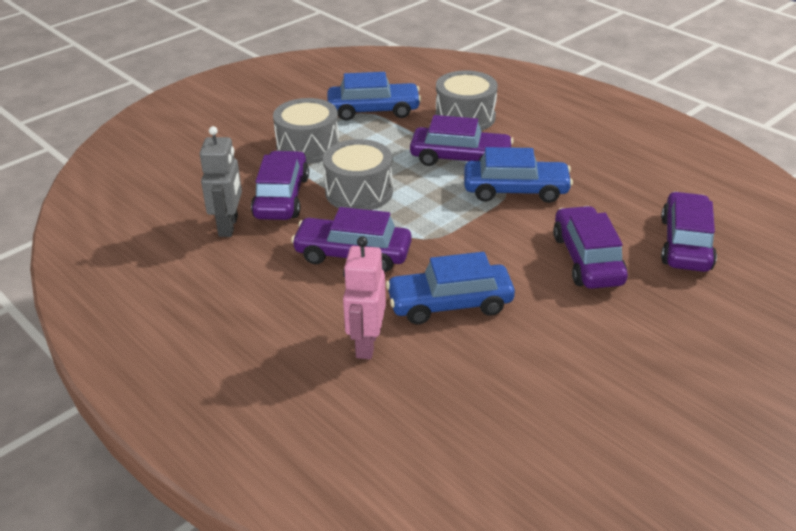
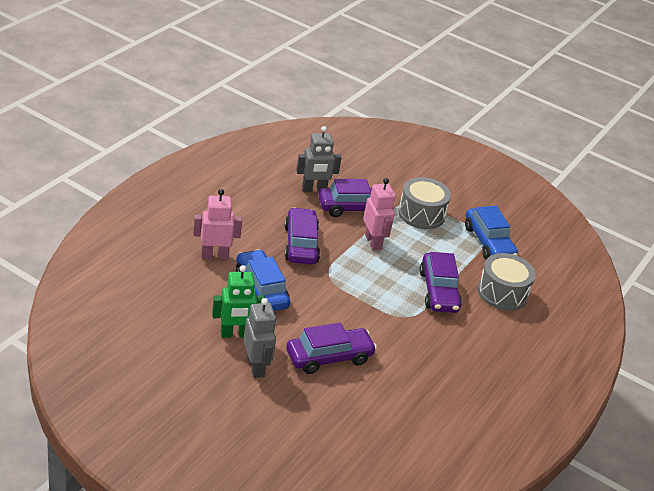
camera: 70 degrees right, 0 degrees up
(359, 192) = (373, 242): grey drum -> pink robot
(515, 190) = (405, 321): blue car -> none
(548, 341) = (235, 334): none -> green robot
(614, 327) = (256, 367): none -> grey robot
(686, 244) = (366, 415): purple car -> none

